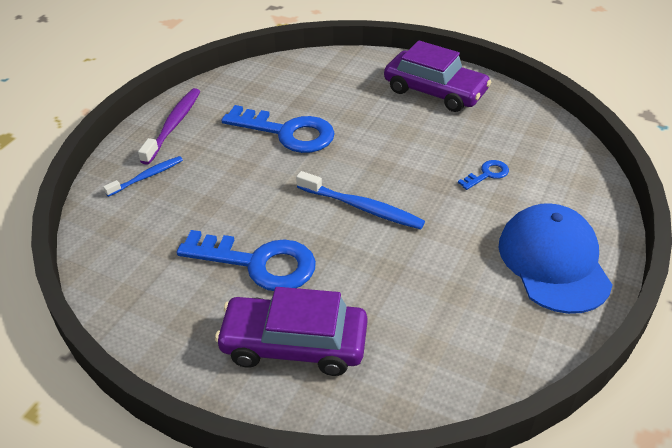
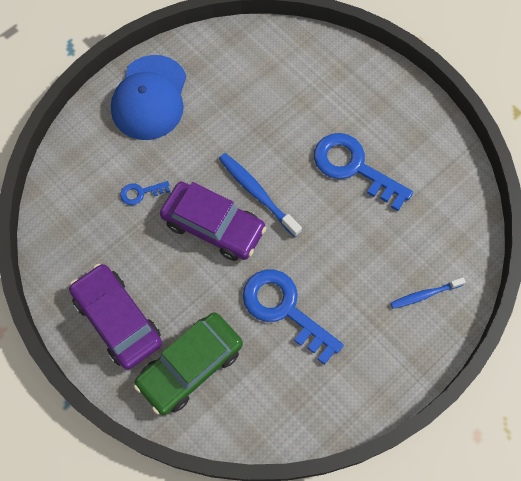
camera: 160 degrees left, 25 degrees up
(173, 125) = (390, 363): purple toothbrush -> none
(294, 344) = (349, 97): purple car -> purple car (213, 226)
(353, 83) = (190, 366): none -> green car

